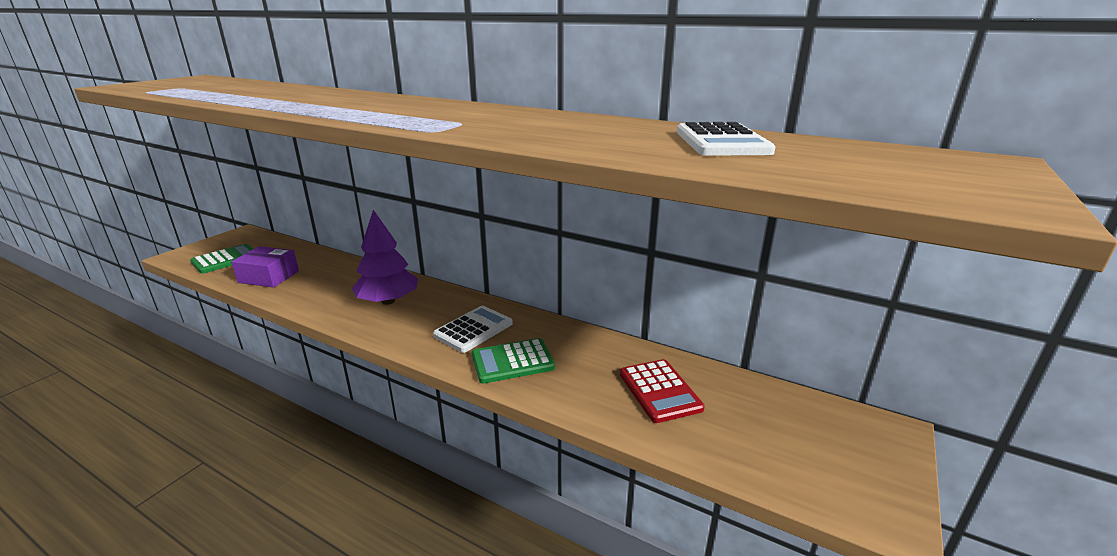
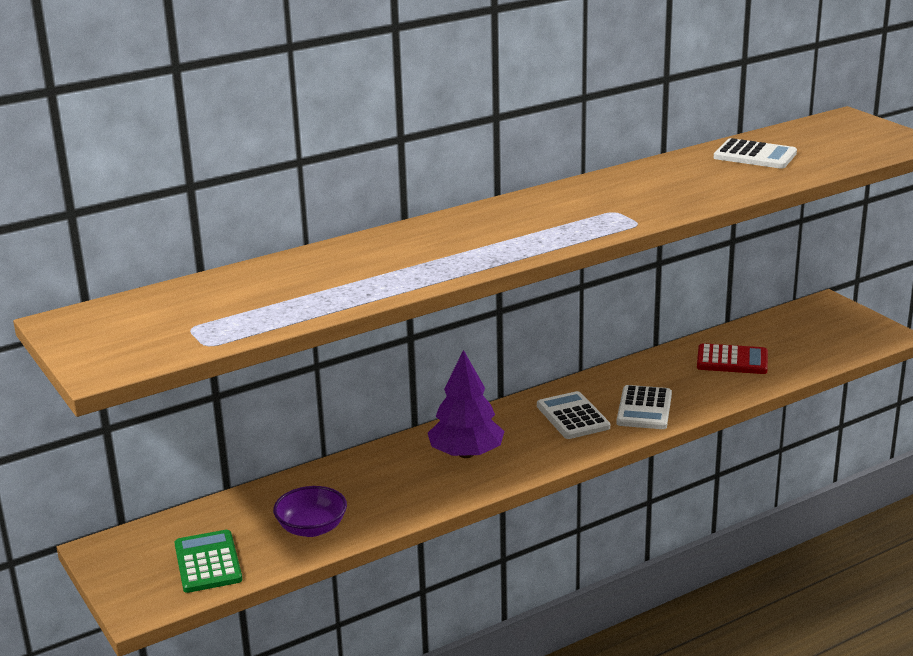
camera: 60 degrees left, 0 degrees up
(269, 277) = (312, 528): purple box -> purple bowl
(512, 362) = (644, 409): green calculator -> white calculator

